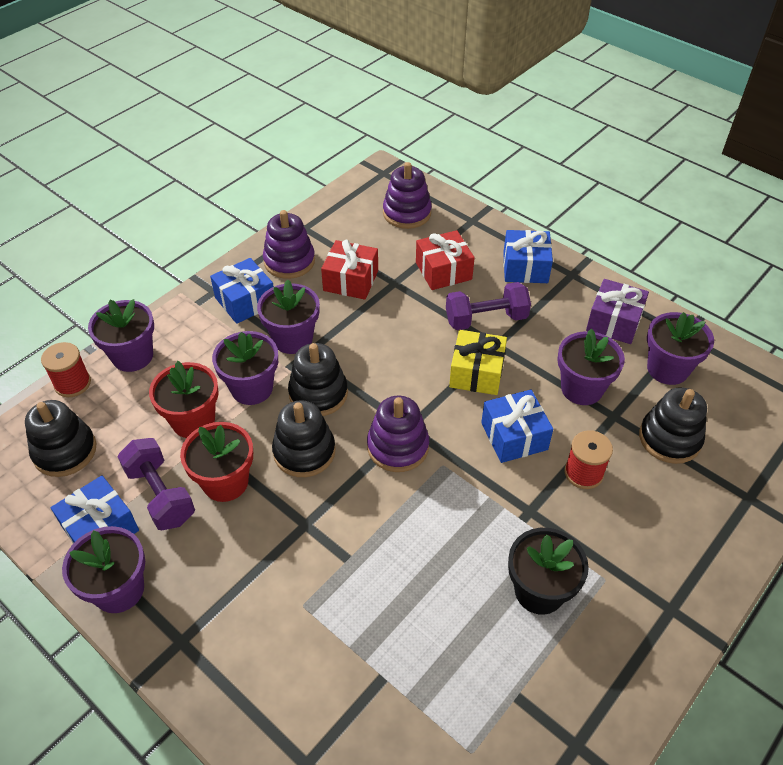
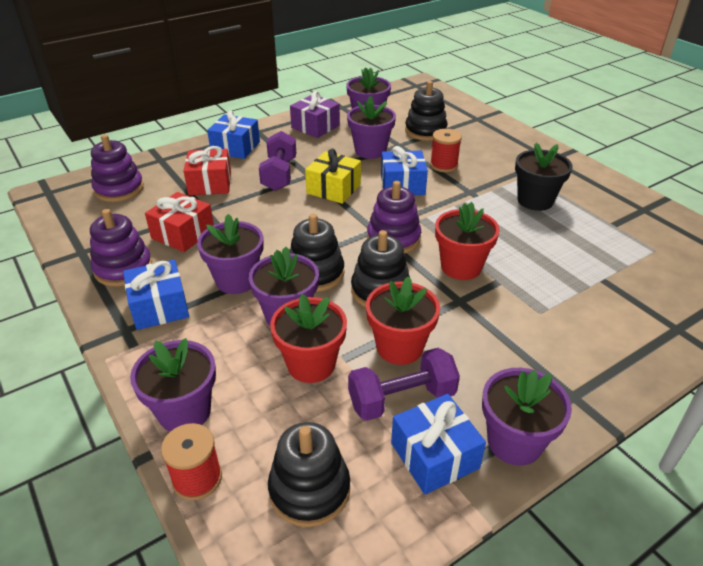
camera: 75 degrees left, 10 degrees down
(364, 519) = (461, 267): none -> red flower pot

